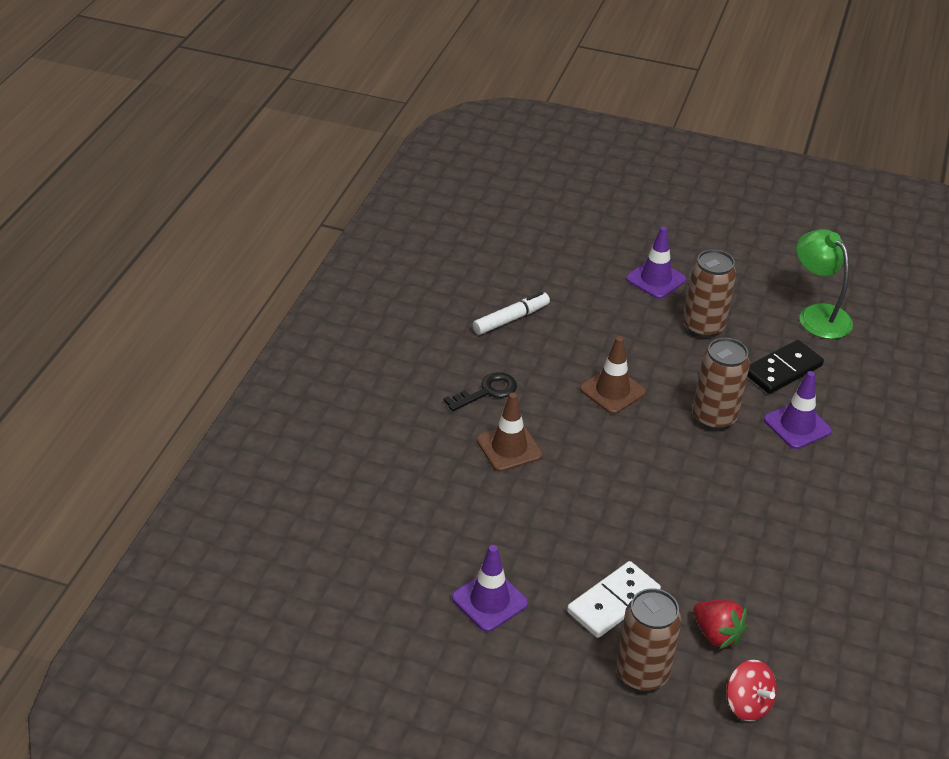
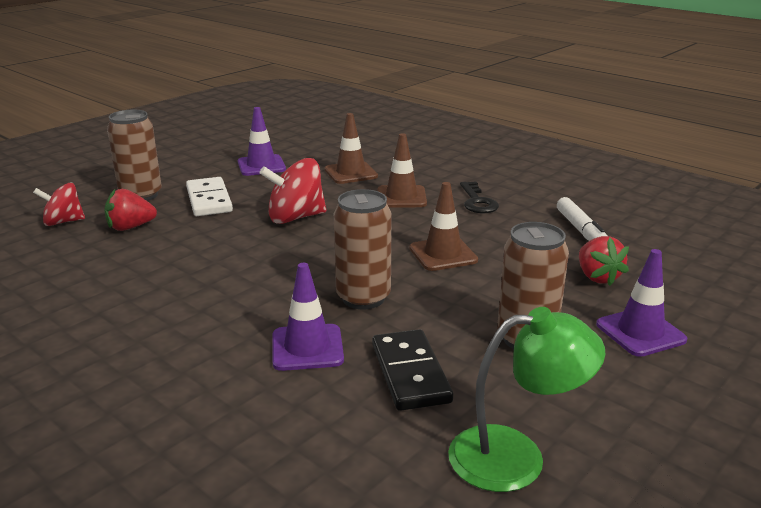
camera: 115 degrees right, 15 degrees down
(466, 508) = (351, 173): none -> brown traffic cone
(591, 303) = (597, 277): none -> red strawberry
(607, 511) = (295, 217): none -> red spinning top

